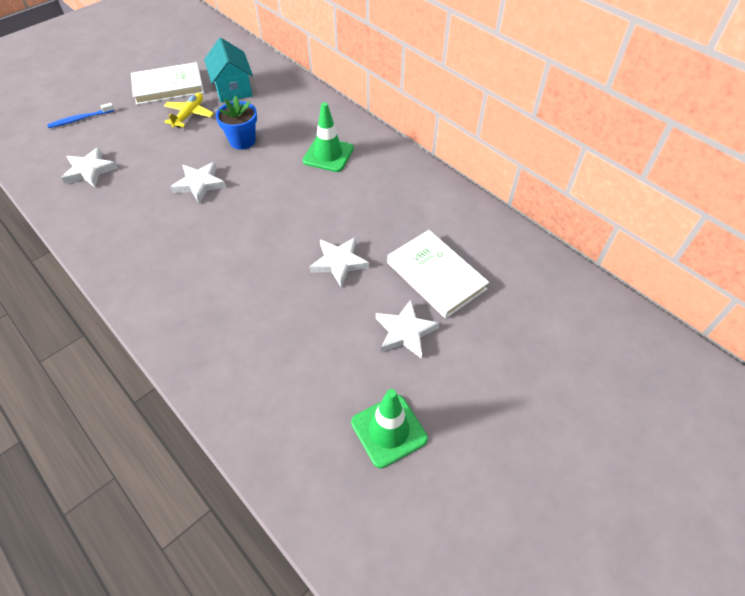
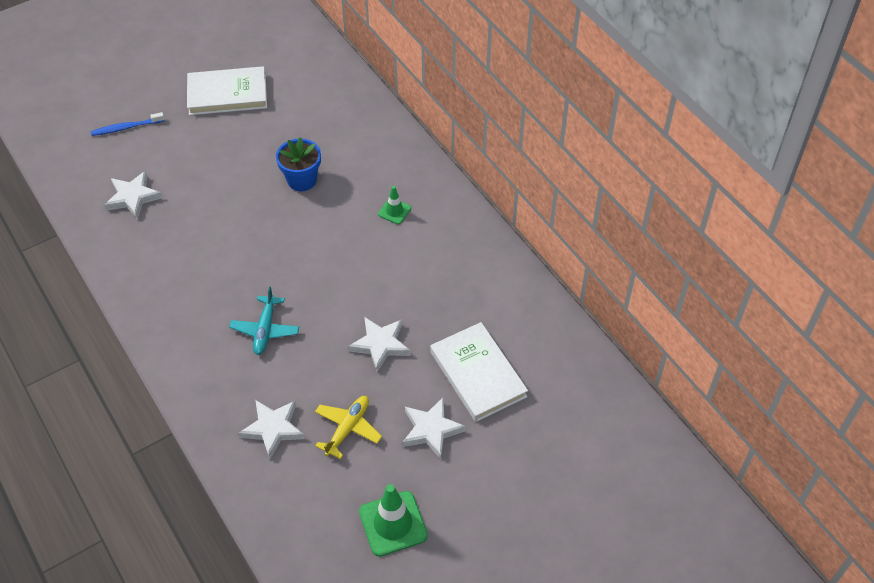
camera: 10 degrees right, 0 degrees up
(189, 115) = (247, 137): yellow plane -> yellow plane (348, 428)
(199, 184) = (248, 230): white star -> white star (273, 429)
(227, 264) = (265, 330): none -> turquoise plane
(233, 88) = (301, 106): turquoise house -> none
(328, 155) = (394, 211): green traffic cone -> green traffic cone, size x0.55

